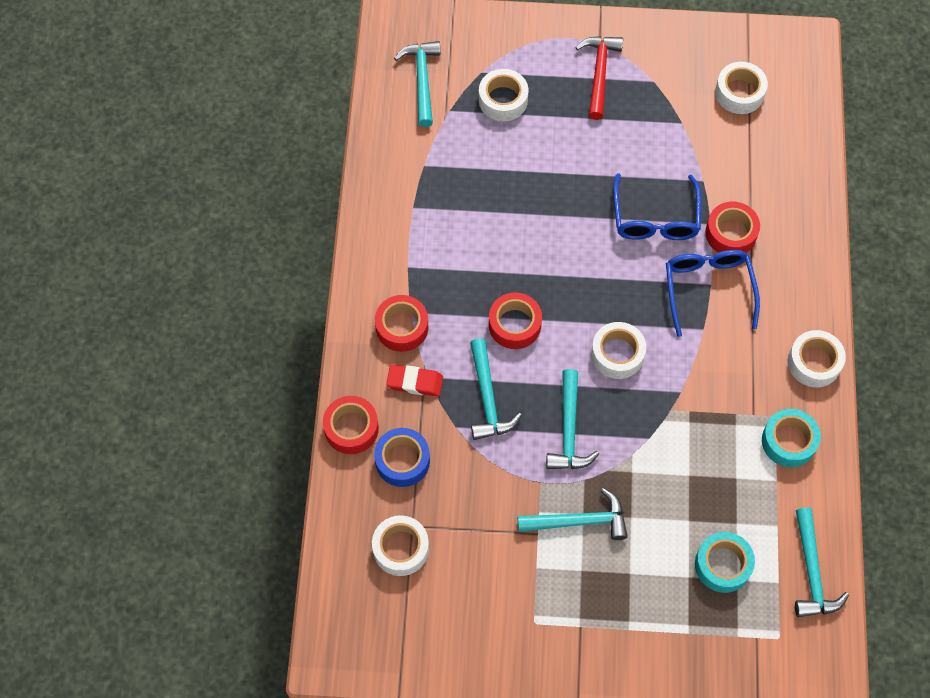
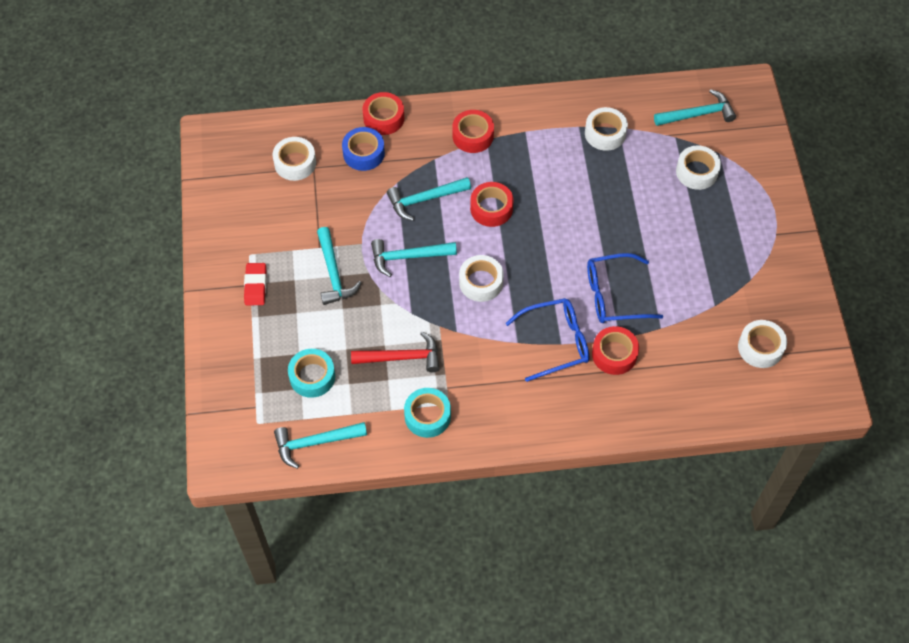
camera: 80 degrees right, 5 degrees down
(415, 382) = (428, 151): red eraser -> red eraser (255, 286)
(599, 73) = (745, 237): red hammer -> red hammer (402, 357)
(814, 362) = (504, 430): white tape -> white tape (605, 133)

